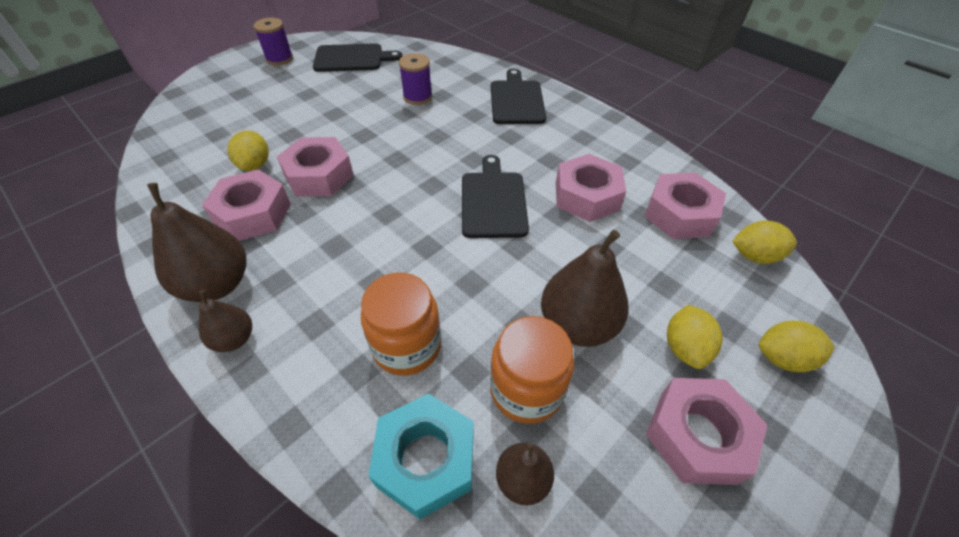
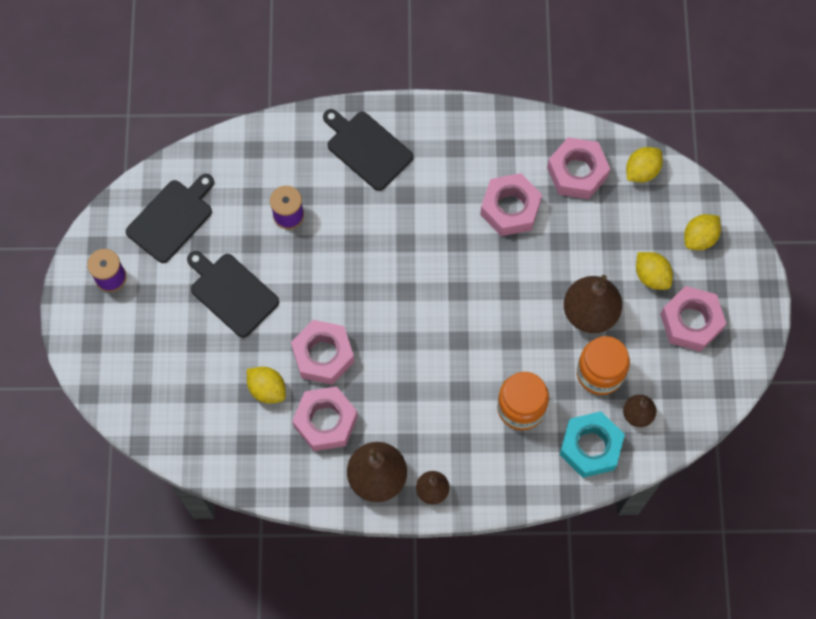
camera: 45 degrees left, 20 degrees up
(493, 201) = (458, 268): black cutting board -> black cutting board (232, 293)

